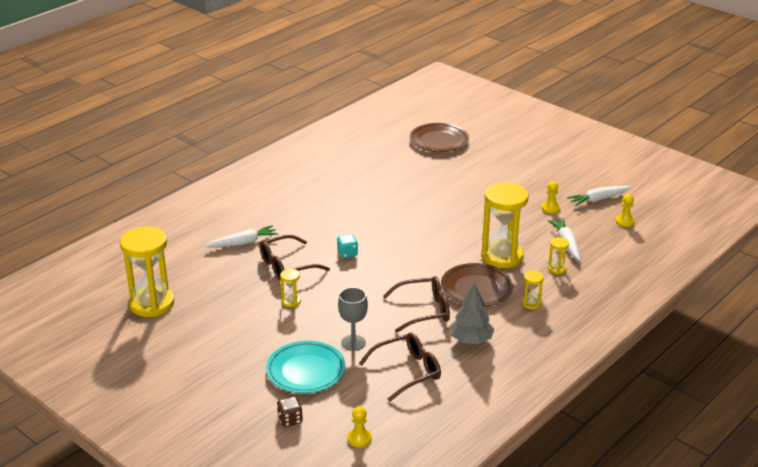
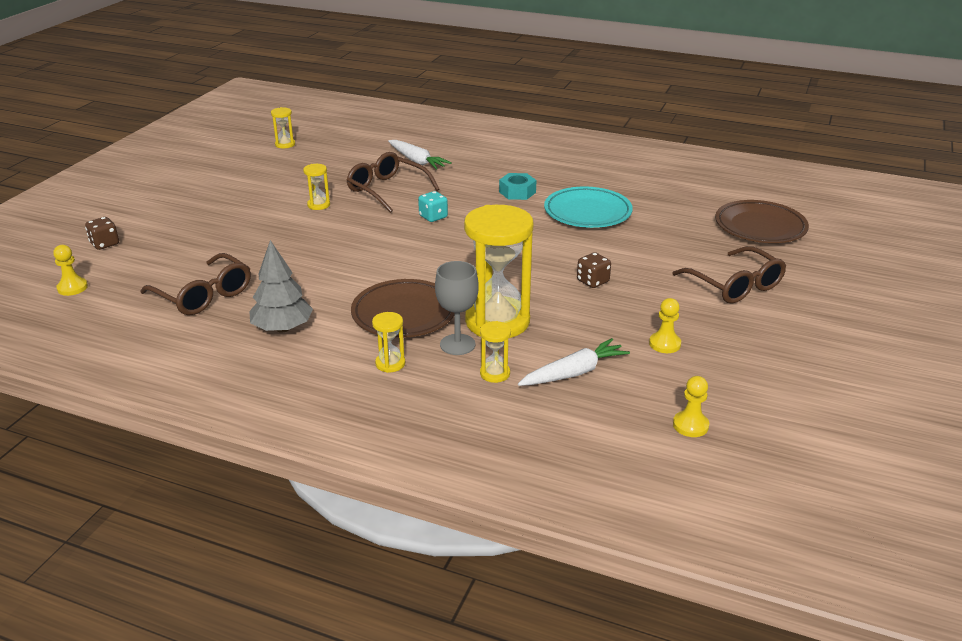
camera: 70 degrees right, 0 degrees up
(151, 304) = (285, 144): yellow hourglass -> yellow hourglass, size x0.43
(306, 371) = (191, 236): turquoise plate -> turquoise plate (587, 212)
(331, 211) = (517, 192): none -> turquoise nut
(353, 343) = (252, 252): grey goblet -> grey goblet (457, 344)
(424, 310) = (335, 285): brown glasses -> brown glasses (735, 285)
(472, 213) = (592, 281): none -> brown dice
(598, 200) = (736, 387): white carrot -> none

